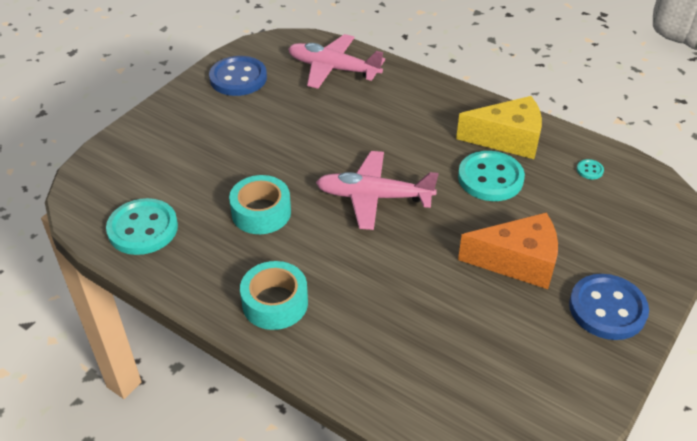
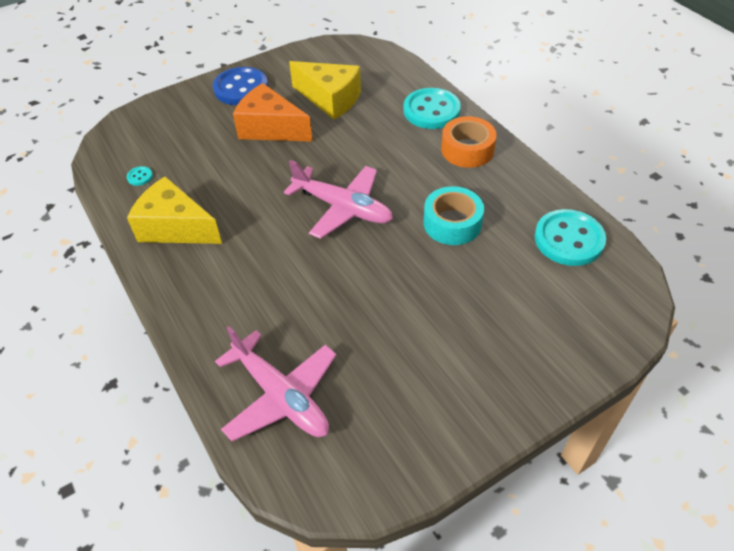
camera: 155 degrees left, 5 degrees up
(238, 78) = (414, 424): blue button -> none
(275, 303) = (467, 150): turquoise tape -> orange tape
(483, 328) = (330, 99): none -> yellow cheese
(490, 178) = (228, 195): turquoise button -> turquoise button (431, 110)

